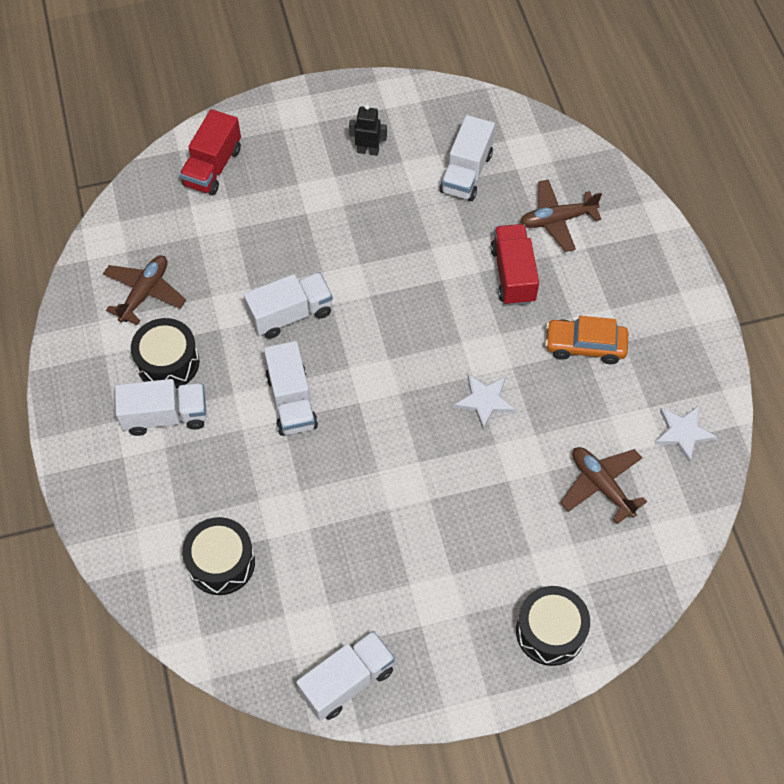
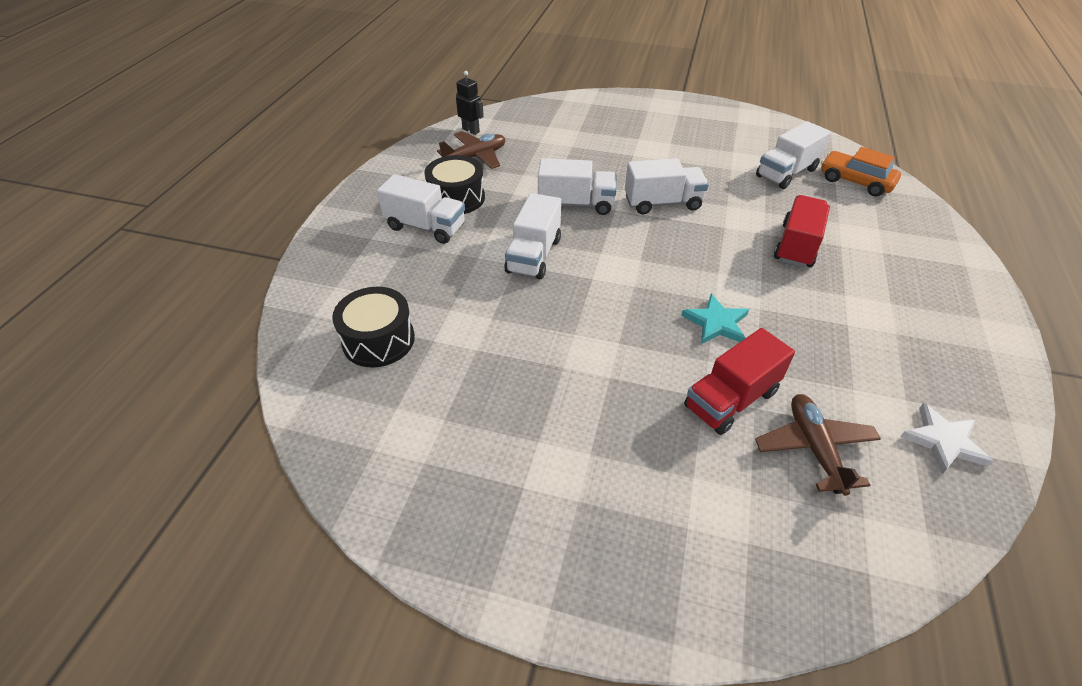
camera: 30 degrees right, 15 degrees down
(213, 167) = (580, 113): red truck -> red truck (731, 399)
(347, 682) = (405, 501): white truck -> white truck (662, 203)
(368, 151) = (708, 138): black robot -> black robot (471, 130)
(485, 401) = (716, 323): white star -> turquoise star
(550, 631) = (672, 574): black drum -> none
(557, 220) = (860, 225): brown plane -> none
(585, 346) = (849, 321): orange car -> orange car (855, 182)

